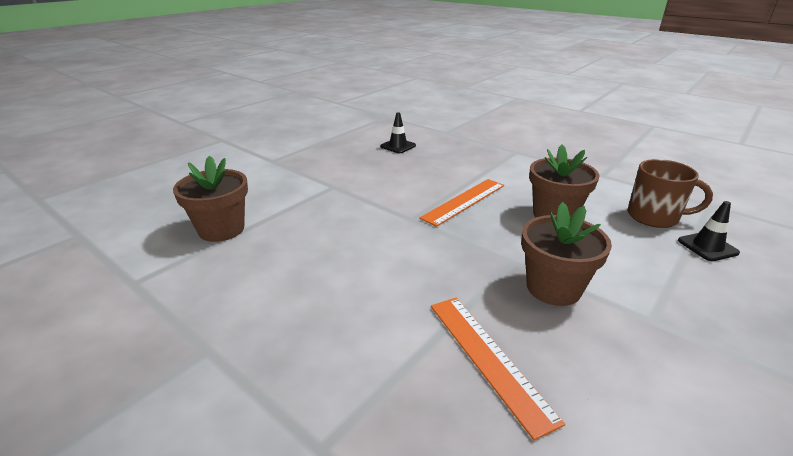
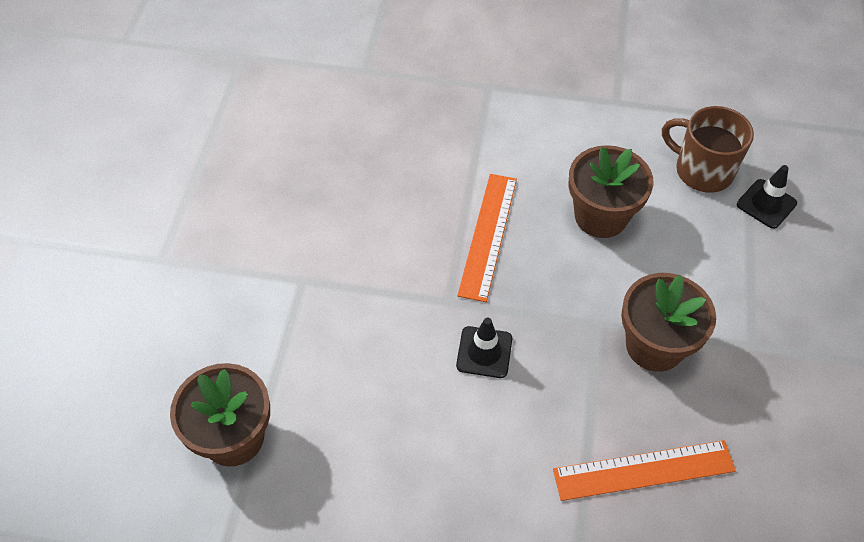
camera: 30 degrees left, 25 degrees up
(398, 146) = (320, 139): black traffic cone -> black traffic cone (484, 352)
(488, 358) = (643, 470): orange ruler -> orange ruler turned 45 degrees counterclockwise
(654, 217) = (702, 170): brown mug -> brown mug turned 135 degrees counterclockwise

